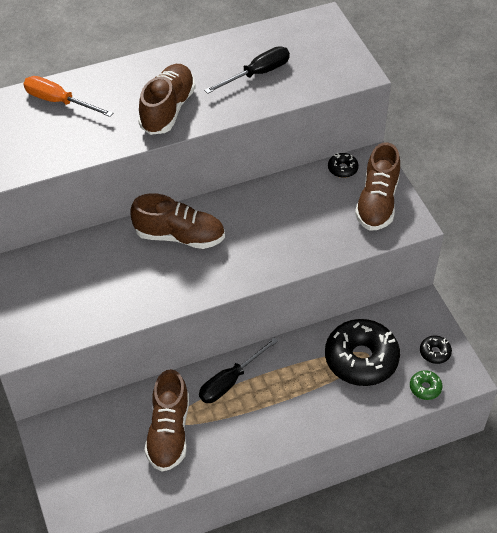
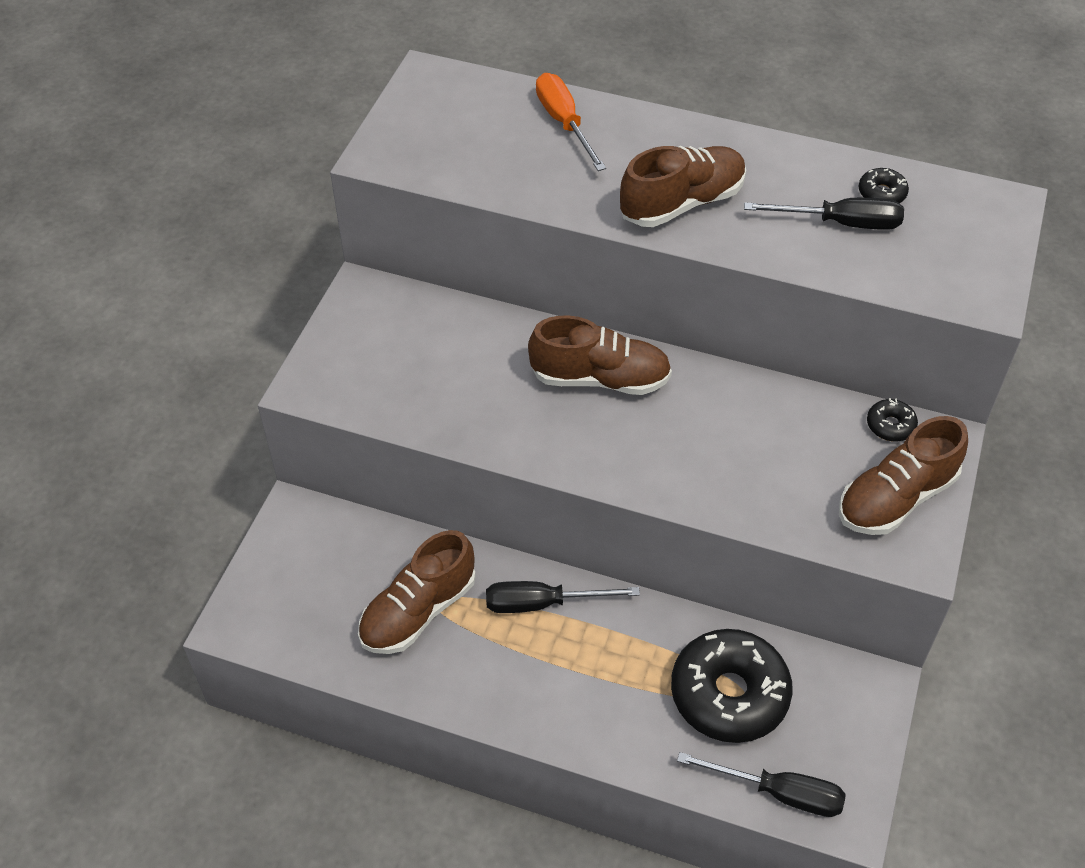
camera: 40 degrees right, 0 degrees up
(179, 236) = (600, 378): brown shoe -> brown shoe turned 45 degrees counterclockwise
(425, 388) = (779, 793): green donut -> black screwdriver
(435, 352) = (837, 758): black donut -> black donut (881, 193)

